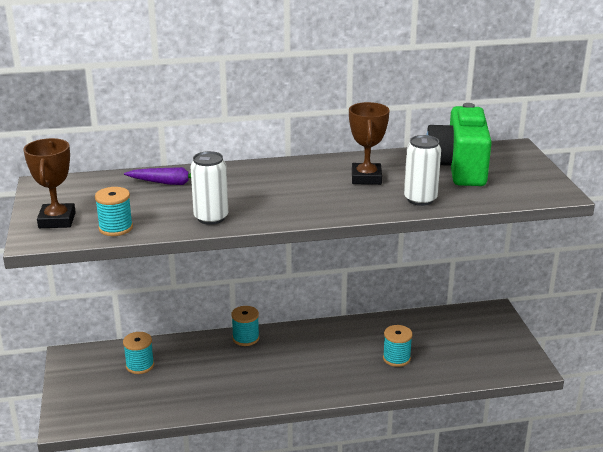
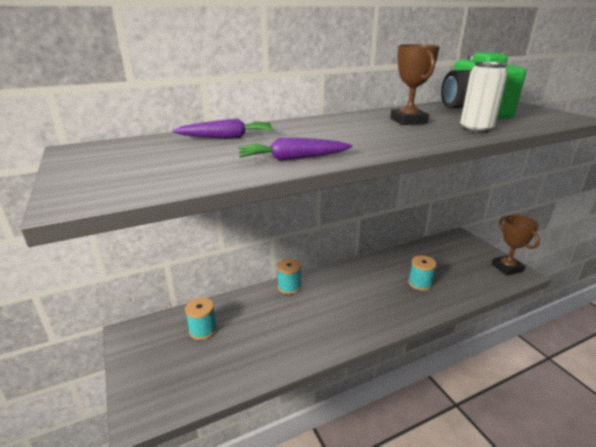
camera: 15 degrees left, 0 degrees up
(57, 220) = (101, 178): brown trophy -> brown trophy (506, 268)
(116, 228) = (184, 178): turquoise spool -> none
(211, 218) = (293, 159): white can -> purple carrot

